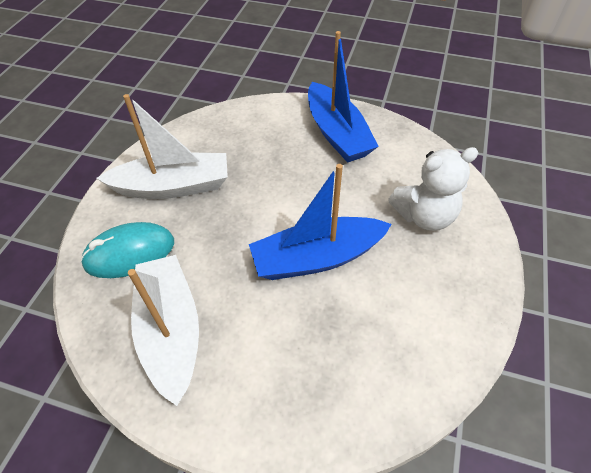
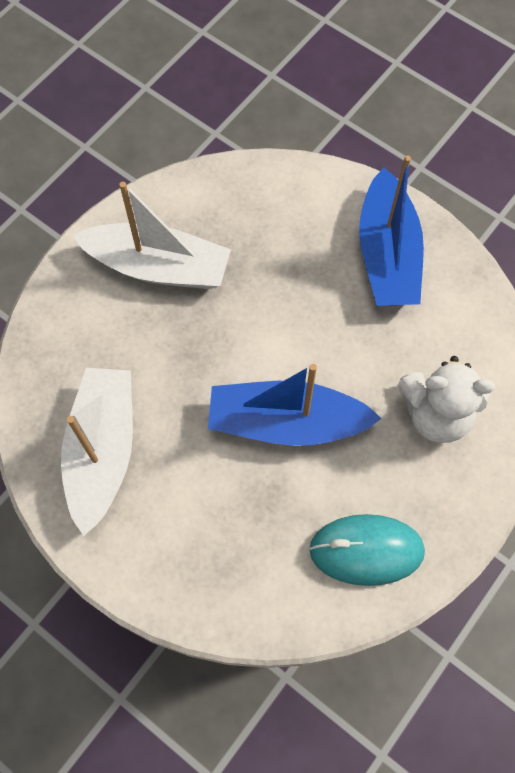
camera: 20 degrees right, 15 degrees up
(129, 253) = (85, 341): turquoise mouse -> turquoise mouse (366, 550)

